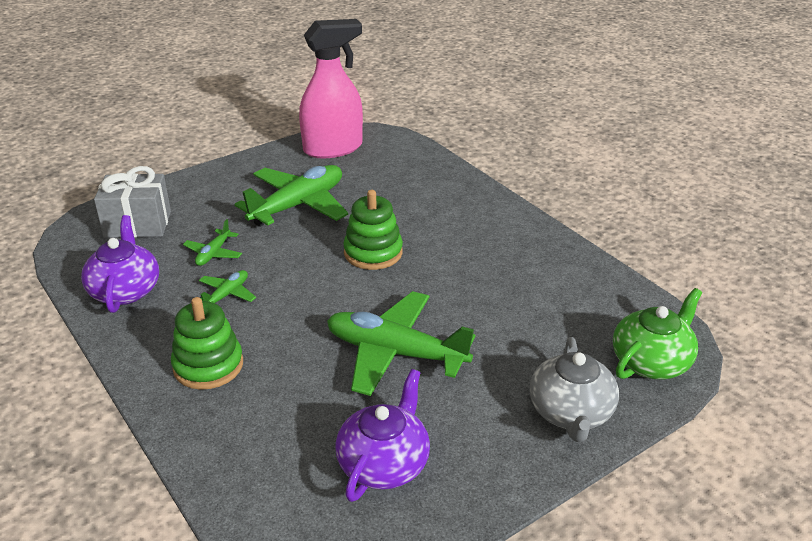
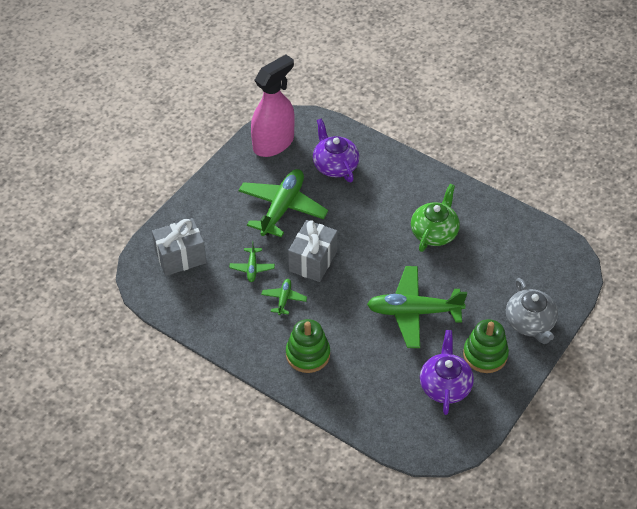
camera: 20 degrees left, 15 degrees up
(125, 290) = (215, 315): purple teapot -> purple teapot (335, 165)
(296, 264) = (313, 261): none -> grey gift
(373, 252) = (358, 237): green stacking toy -> green stacking toy (485, 355)
(652, 362) = (561, 274): green teapot -> green teapot (434, 232)

